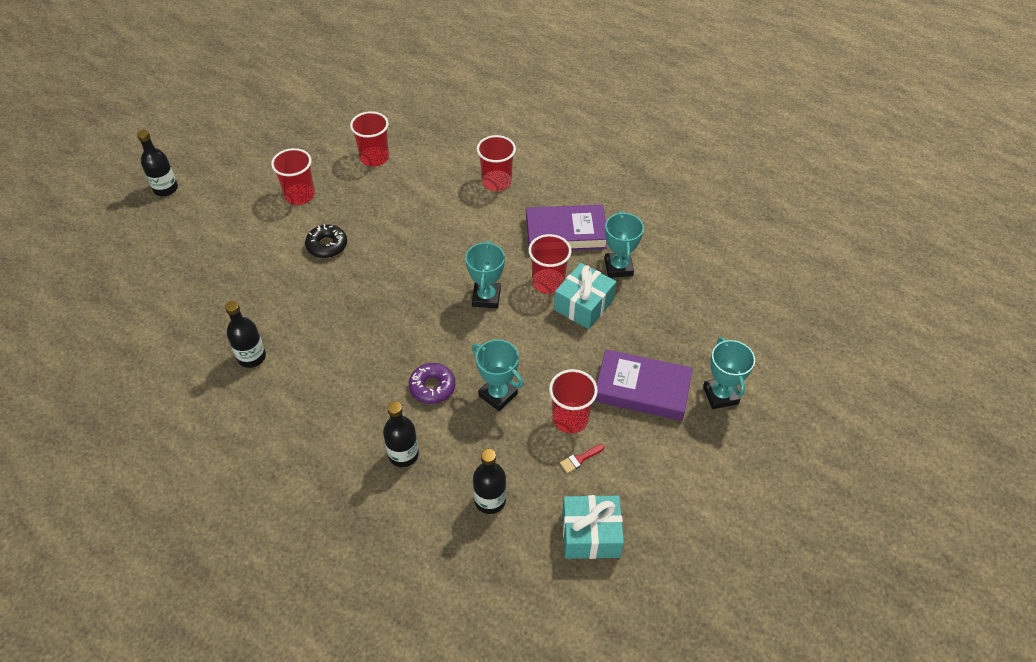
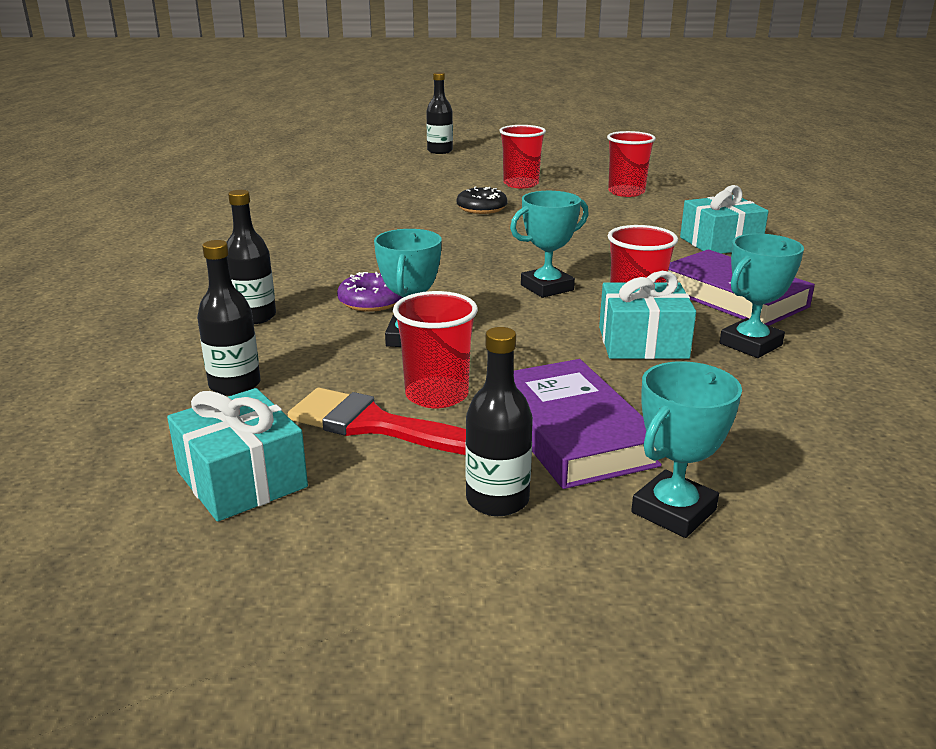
camera: 55 degrees right, 25 degrees down
(252, 357) = (300, 223): black bottle -> black bottle (497, 500)
(496, 182) = (720, 243): red cup -> turquoise gift
(580, 459) = (374, 425): red brush -> red brush, size x2.35

